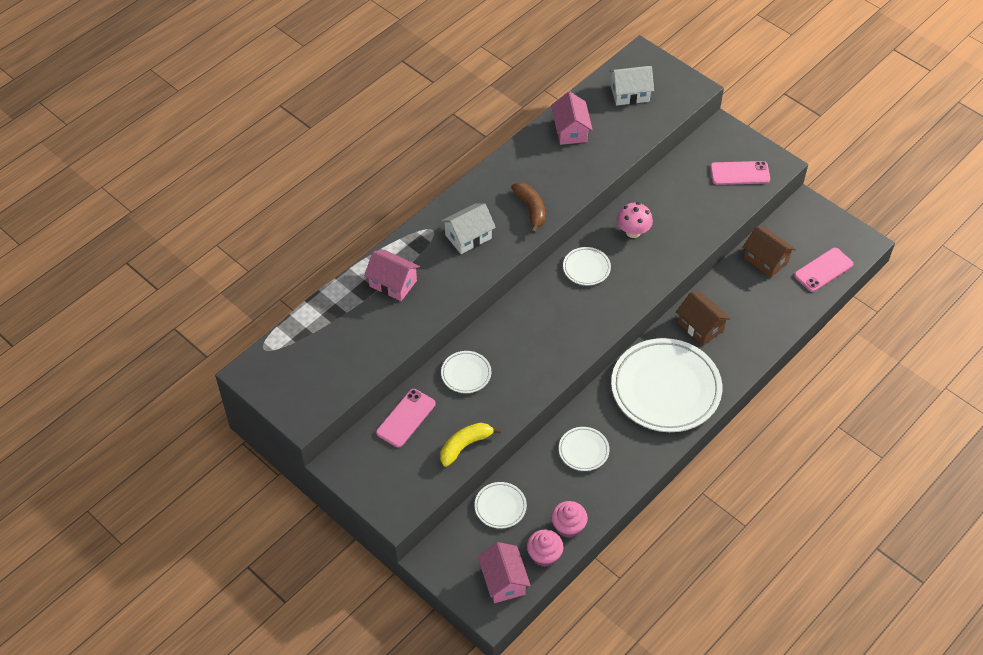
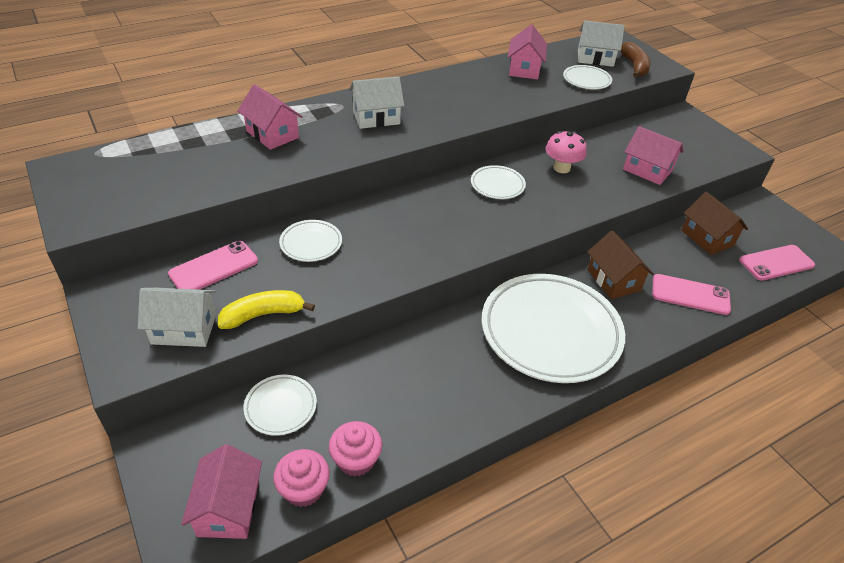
camera: 15 degrees right, 10 degrees down
(417, 474) = (184, 329): none -> white house
(531, 209) = (454, 112): brown banana -> brown banana (634, 66)
(583, 450) = (420, 371): white plate -> white plate (586, 80)
(704, 212) = (647, 170): none -> pink house
(739, 173) = (695, 149): pink phone -> pink phone (690, 294)

